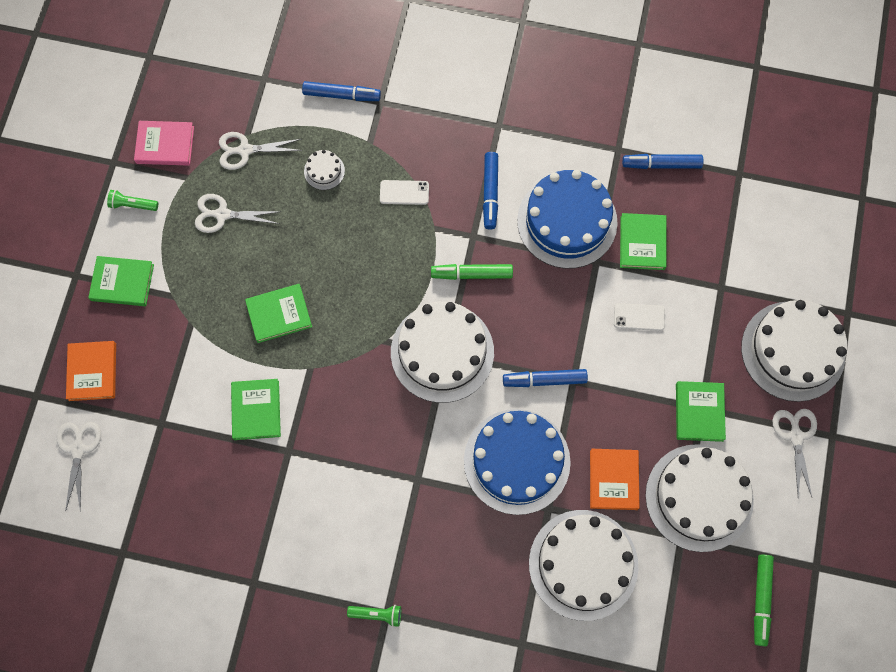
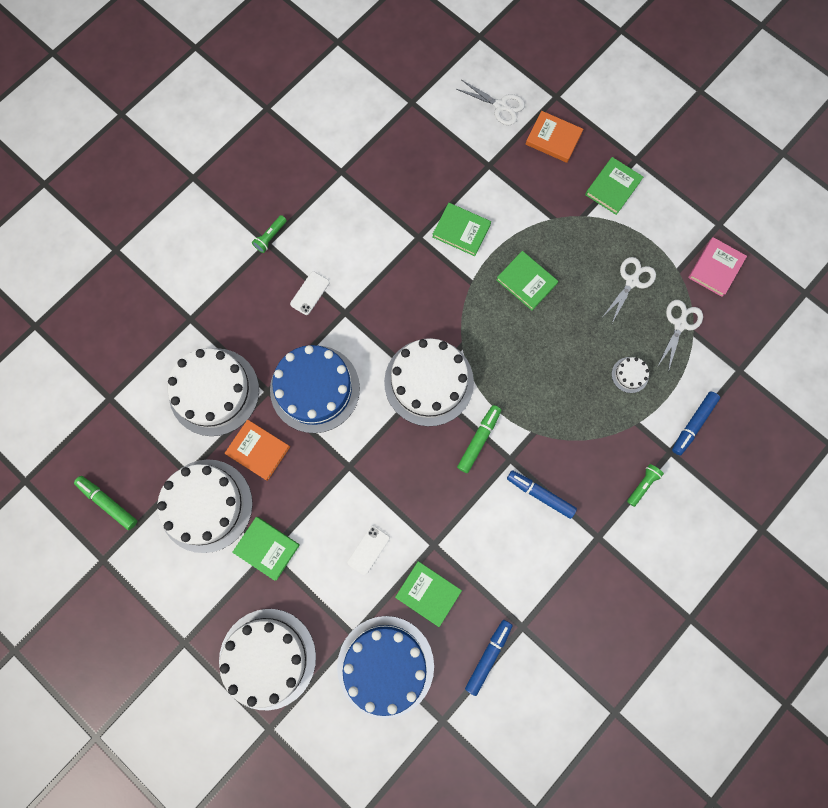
camera: 120 degrees right, 5 degrees up
(132, 205) = (674, 222): green flashlight -> green flashlight (642, 485)
(279, 314) = (526, 282): green book -> green book turned 60 degrees counterclockwise
(404, 192) = (577, 426): white phone -> white phone (310, 293)
(544, 380) = (362, 445): blue marker -> none
(567, 221) = (481, 542): blue cake -> blue cake (385, 666)
(795, 437) = (202, 612): white scissors -> none

